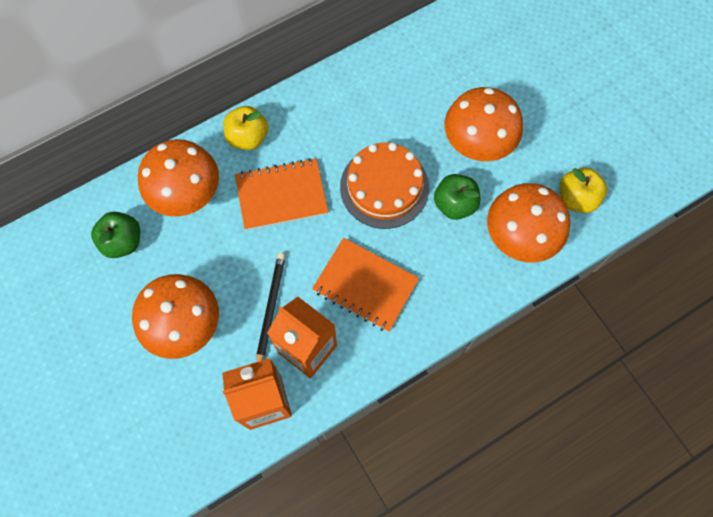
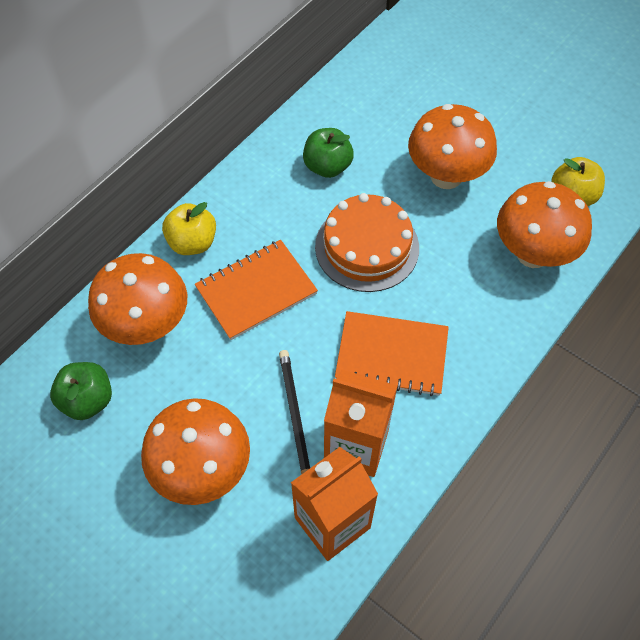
camera: 20 degrees left, 10 degrees down
(454, 204) = (450, 241): green apple -> green apple (327, 166)

